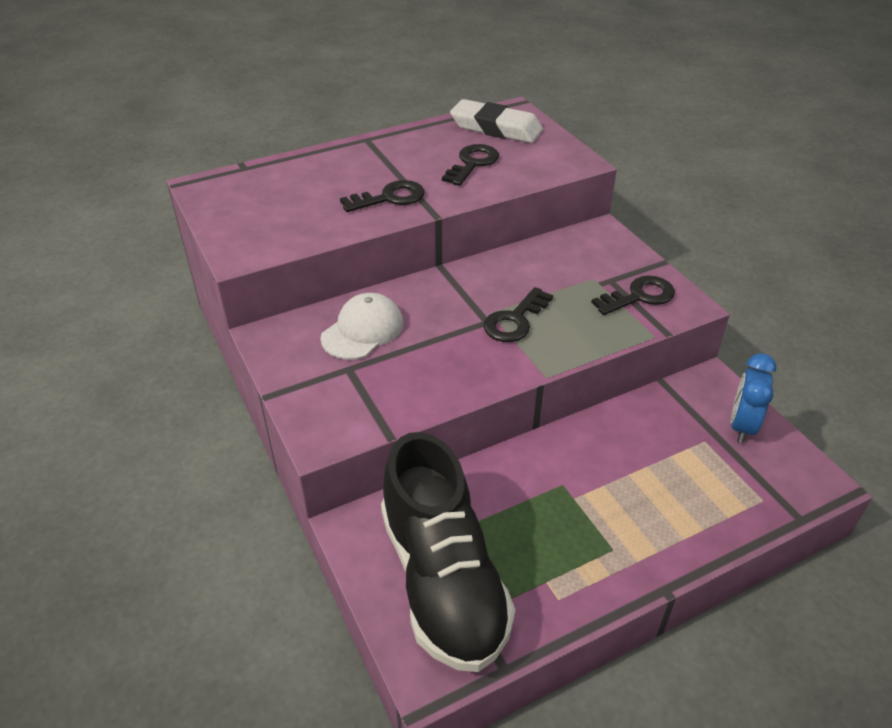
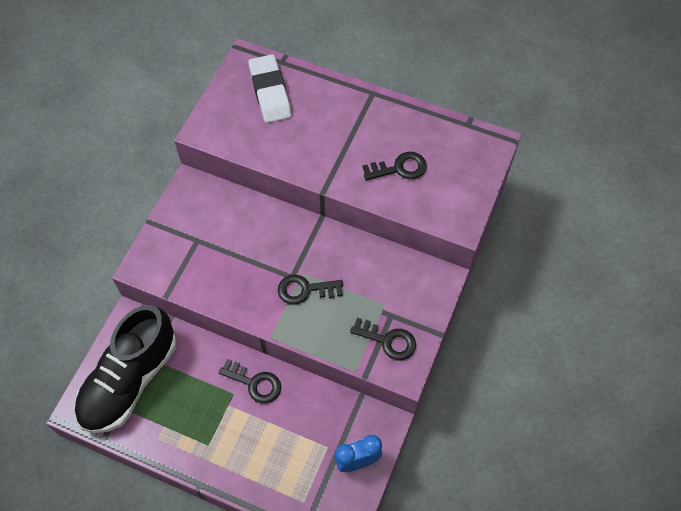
camera: 50 degrees right, 20 degrees up
(363, 330) = (231, 223): white cap -> none
(390, 198) = (319, 155): black key -> black key (255, 383)
(496, 128) = (458, 150): white eraser -> white eraser (270, 92)

